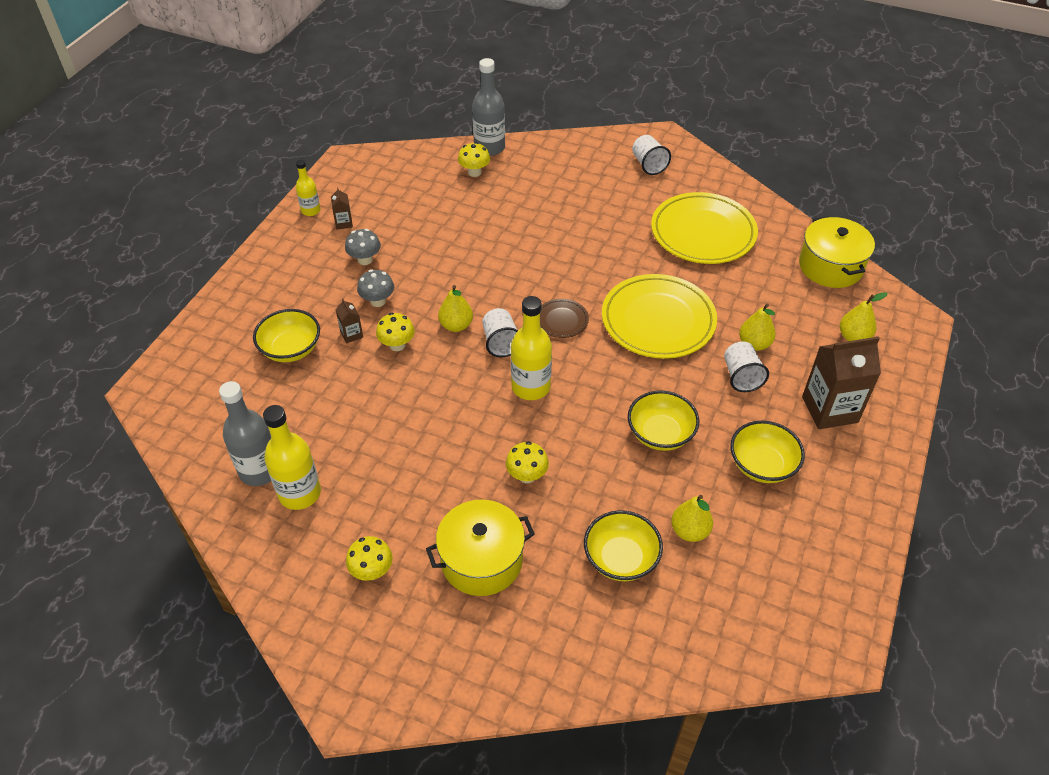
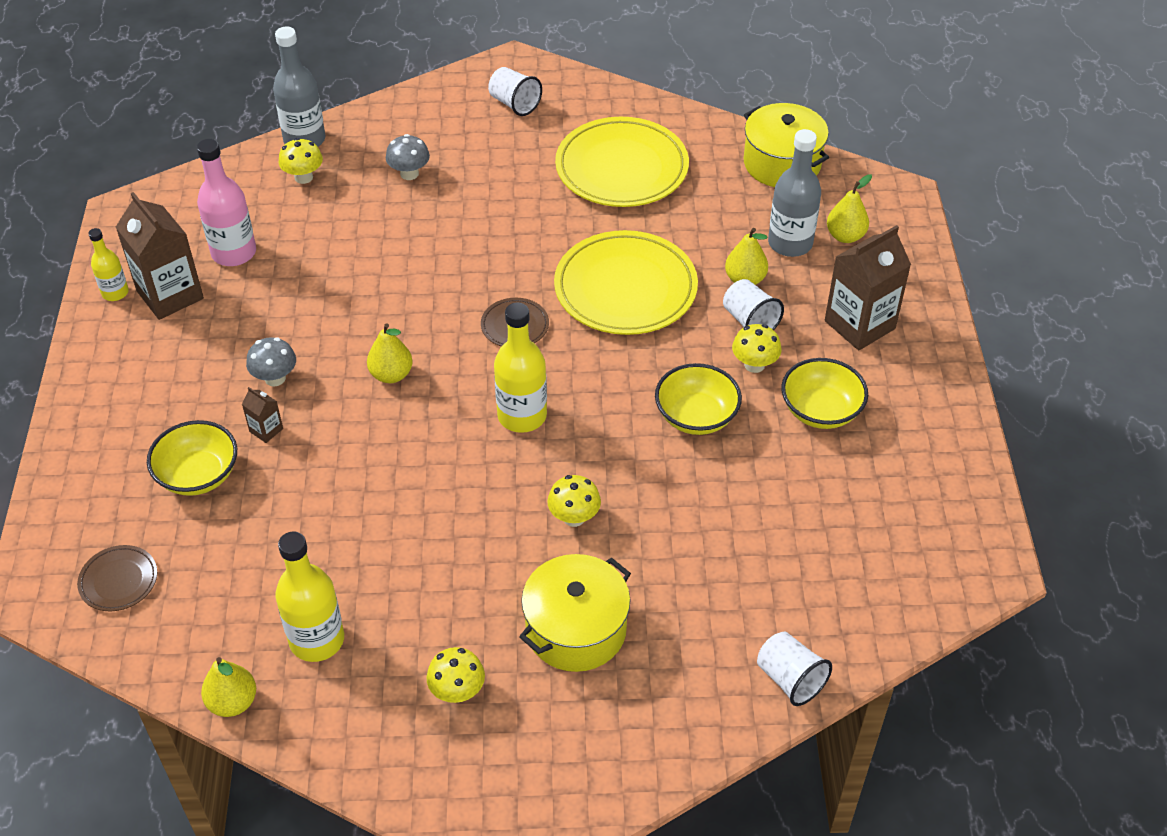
camera: 25 degrees left, 0 degrees up
(200, 401) = (118, 581): none -> brown plate
(260, 470) = (250, 633): grey bottle -> grey bottle (790, 243)
(344, 223) = (170, 295): brown carton -> brown carton, size x2.23
(365, 260) = (227, 332): grey mushroom -> grey mushroom (409, 174)
(397, 345) = (332, 423): yellow mushroom -> yellow mushroom (754, 365)
(400, 208) = (234, 253): none -> pink bottle
(501, 342) = (457, 376): white cup -> white cup (790, 679)
(621, 558) = (726, 567): yellow bowl -> none
(689, 531) = (782, 509): yellow pear -> yellow pear (233, 702)

